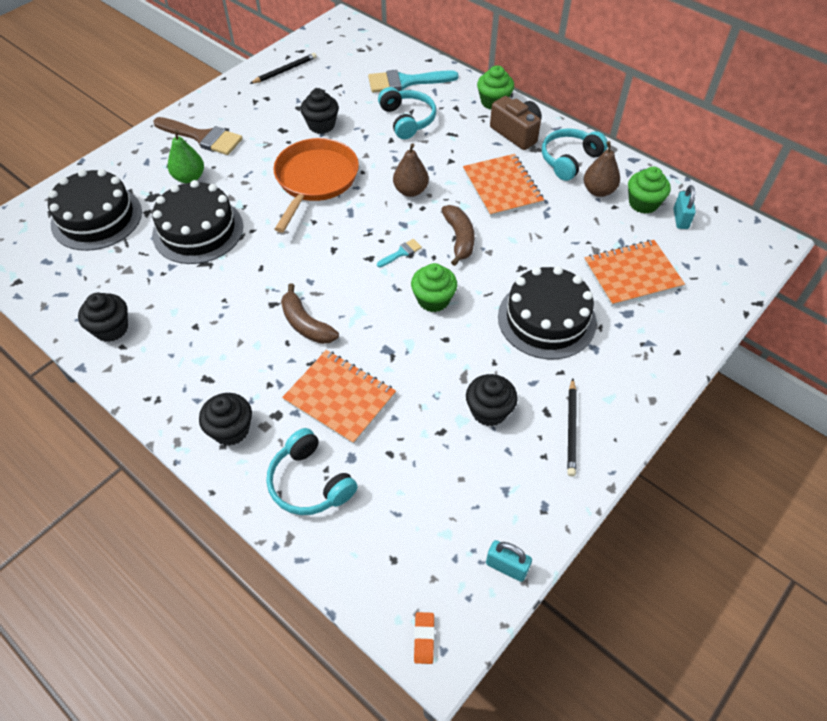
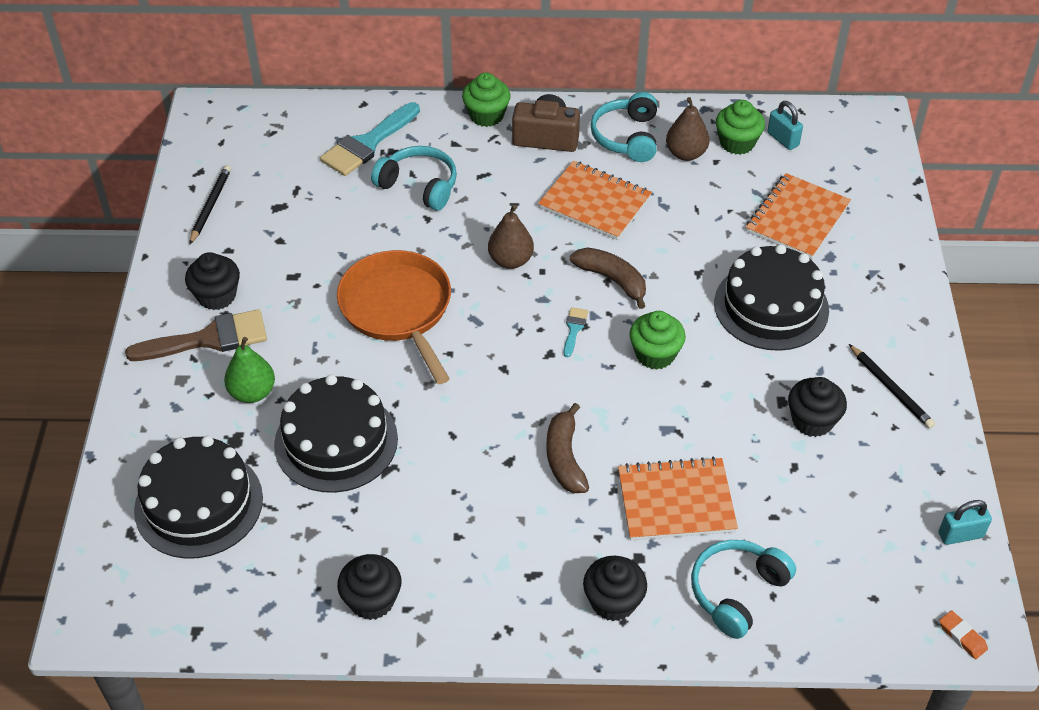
camera: 40 degrees left, 5 degrees down
(305, 324) = (564, 458): brown banana -> brown banana turned 75 degrees clockwise
(309, 482) = (736, 592): turquoise headphones -> turquoise headphones turned 120 degrees clockwise
(321, 125) = (331, 245): black cupcake -> black cupcake (217, 296)

